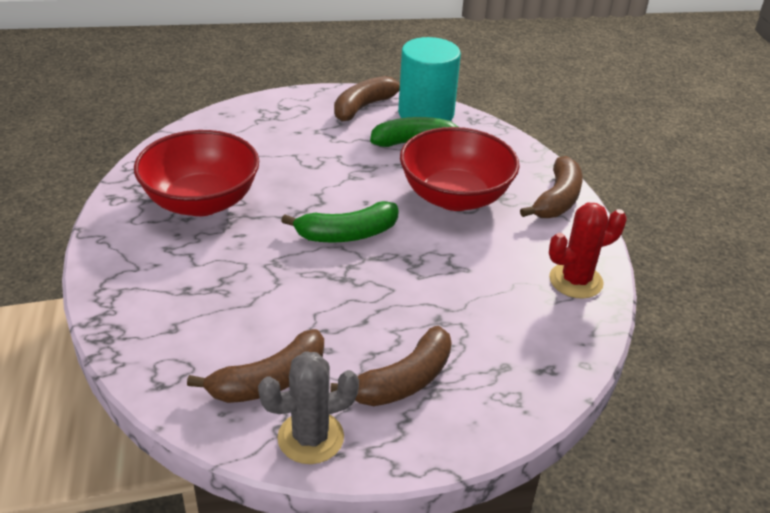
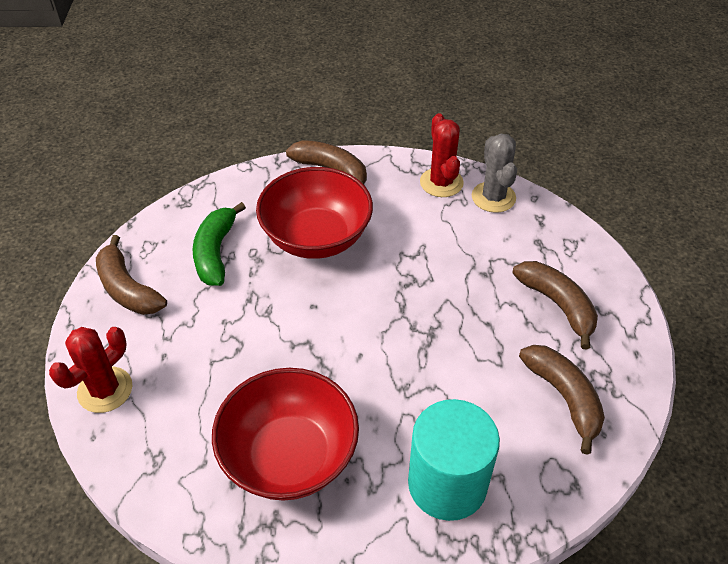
camera: 80 degrees left, 10 degrees up
(263, 111) = (105, 390): none -> red cactus
(310, 437) = (623, 371): grey cactus -> grey cactus (493, 197)
(347, 234) = (365, 325): green banana -> none
(426, 114) = (160, 238): turquoise cylinder -> turquoise cylinder (447, 484)

